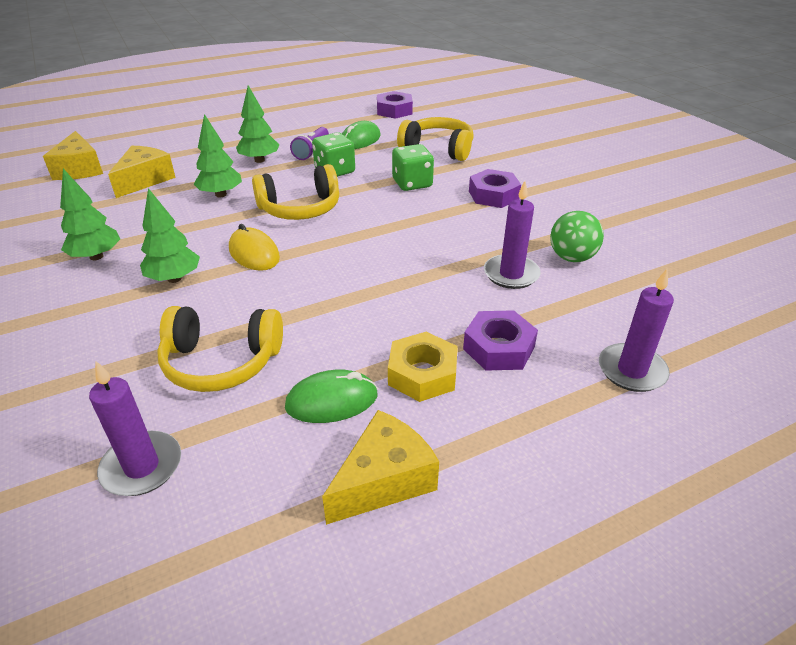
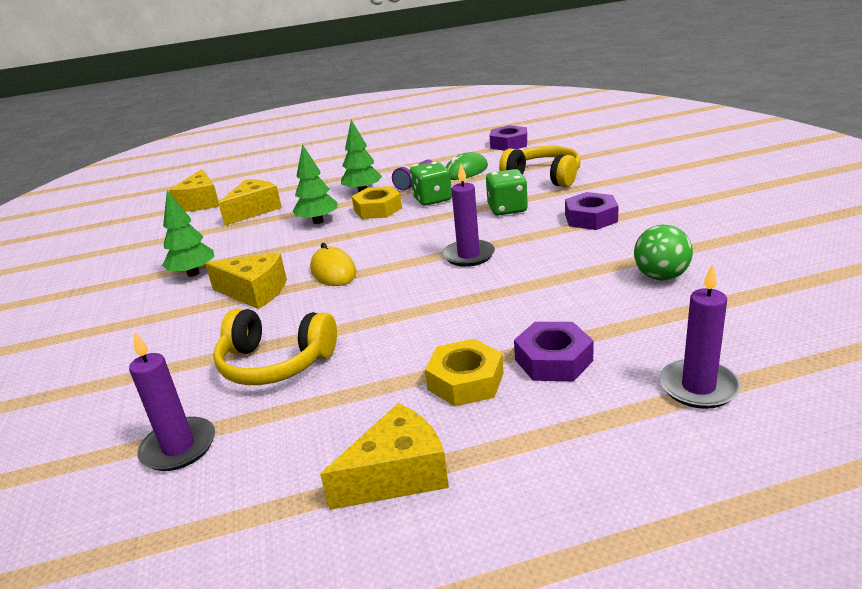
camera: 15 degrees right, 10 degrees down
(174, 279) = (254, 292): green tree -> yellow cheese
(281, 181) = (378, 209): none -> yellow nut
(300, 208) = (389, 232): yellow headphones -> none
(332, 401) = (368, 401): green mouse -> none
(511, 274) = (588, 292): purple candle -> purple candle (468, 255)

